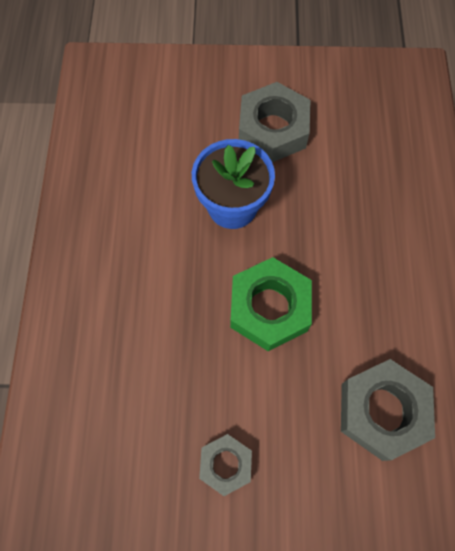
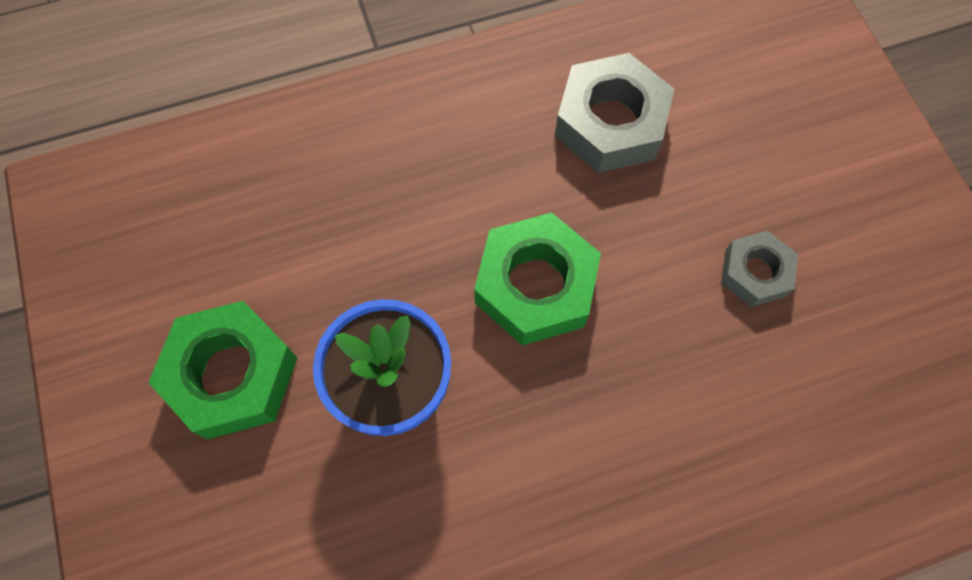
camera: 110 degrees left, 0 degrees up
(273, 129) = (232, 374): grey nut -> green nut

